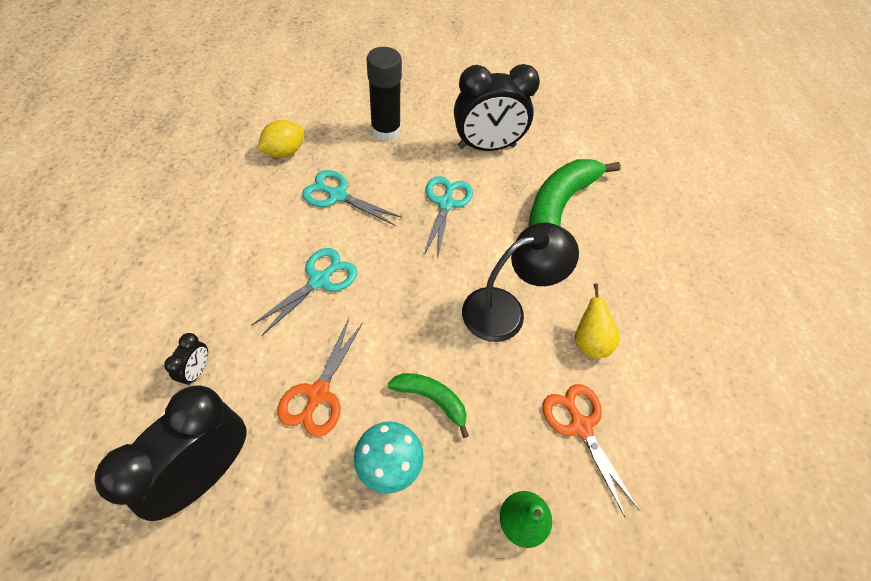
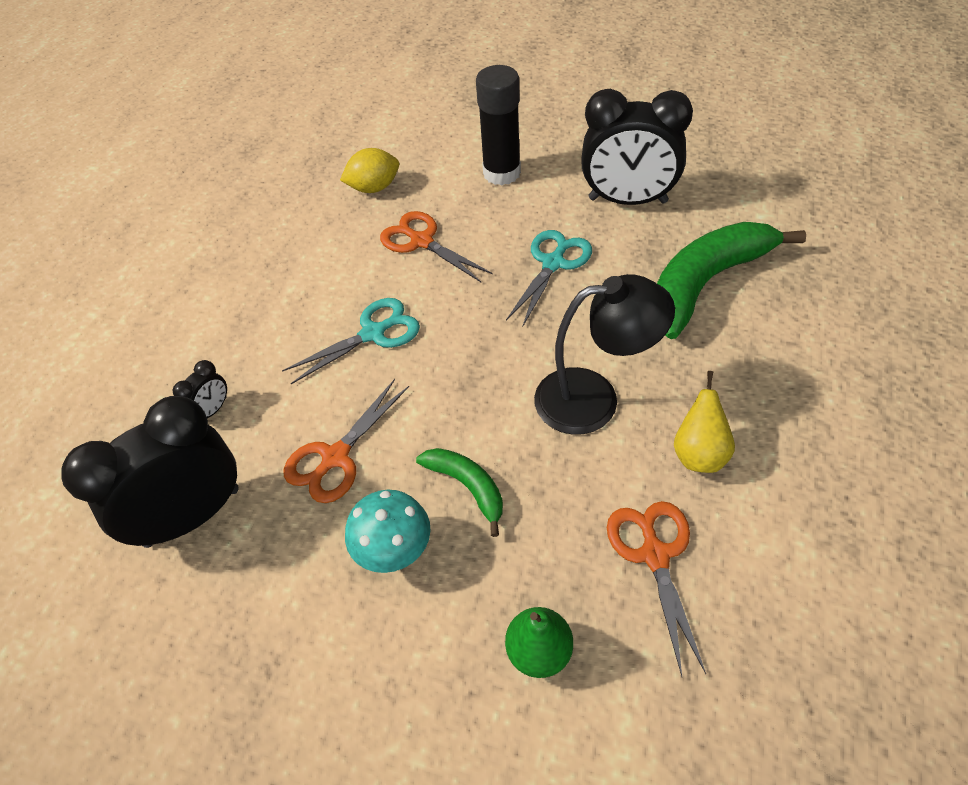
camera: 25 degrees right, 5 degrees down
(337, 195) = (421, 241): turquoise scissors -> orange scissors

